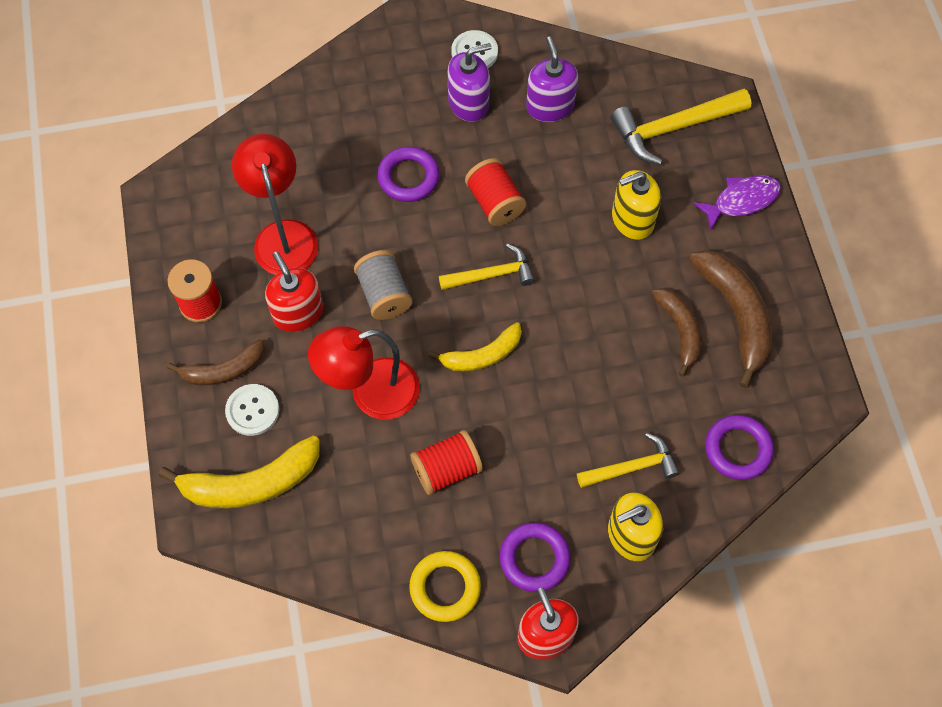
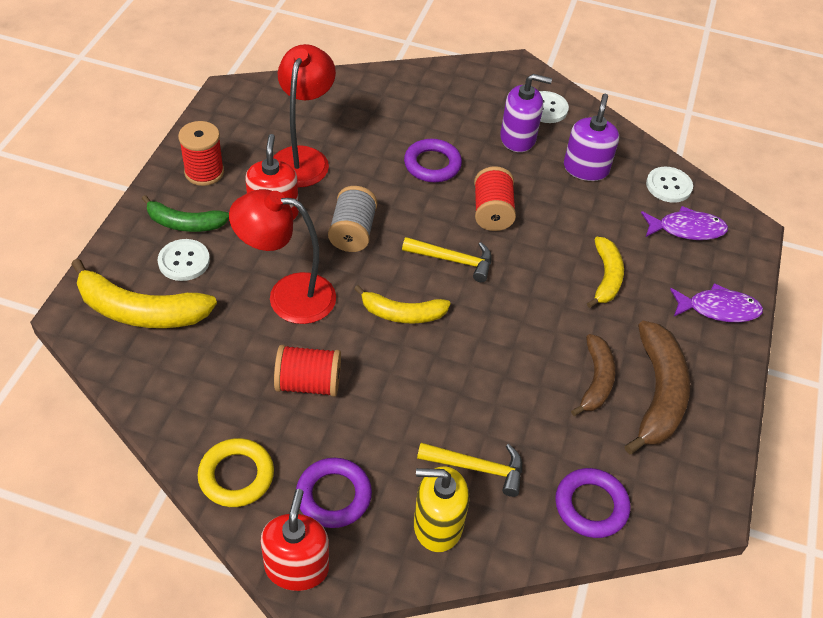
camera: 25 degrees right, 15 degrees down
(223, 370) = (184, 223): brown banana -> green banana
(632, 219) = (606, 277): yellow soap dispenser -> yellow banana
(633, 86) = (668, 186): none -> white button
(673, 128) = (686, 229): yellow hammer -> purple fish

